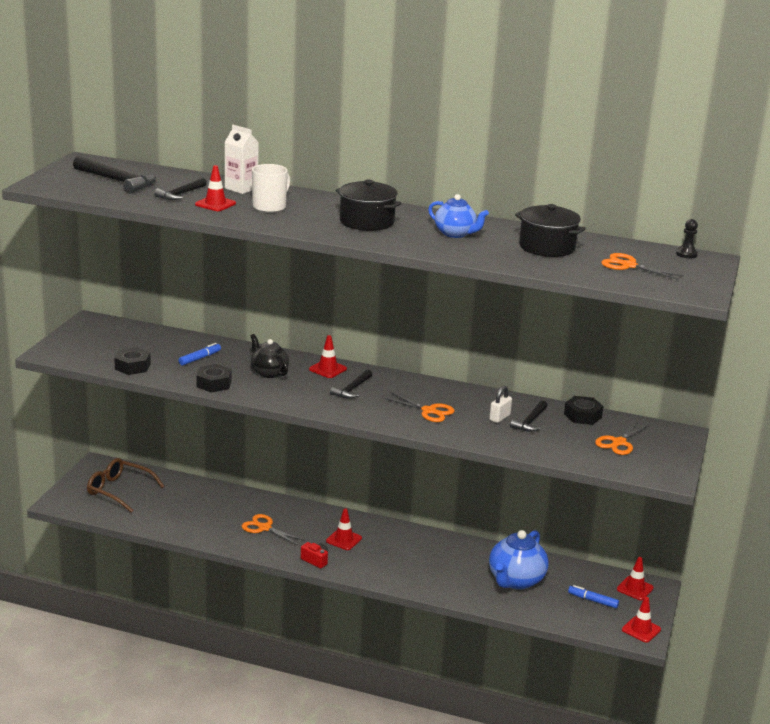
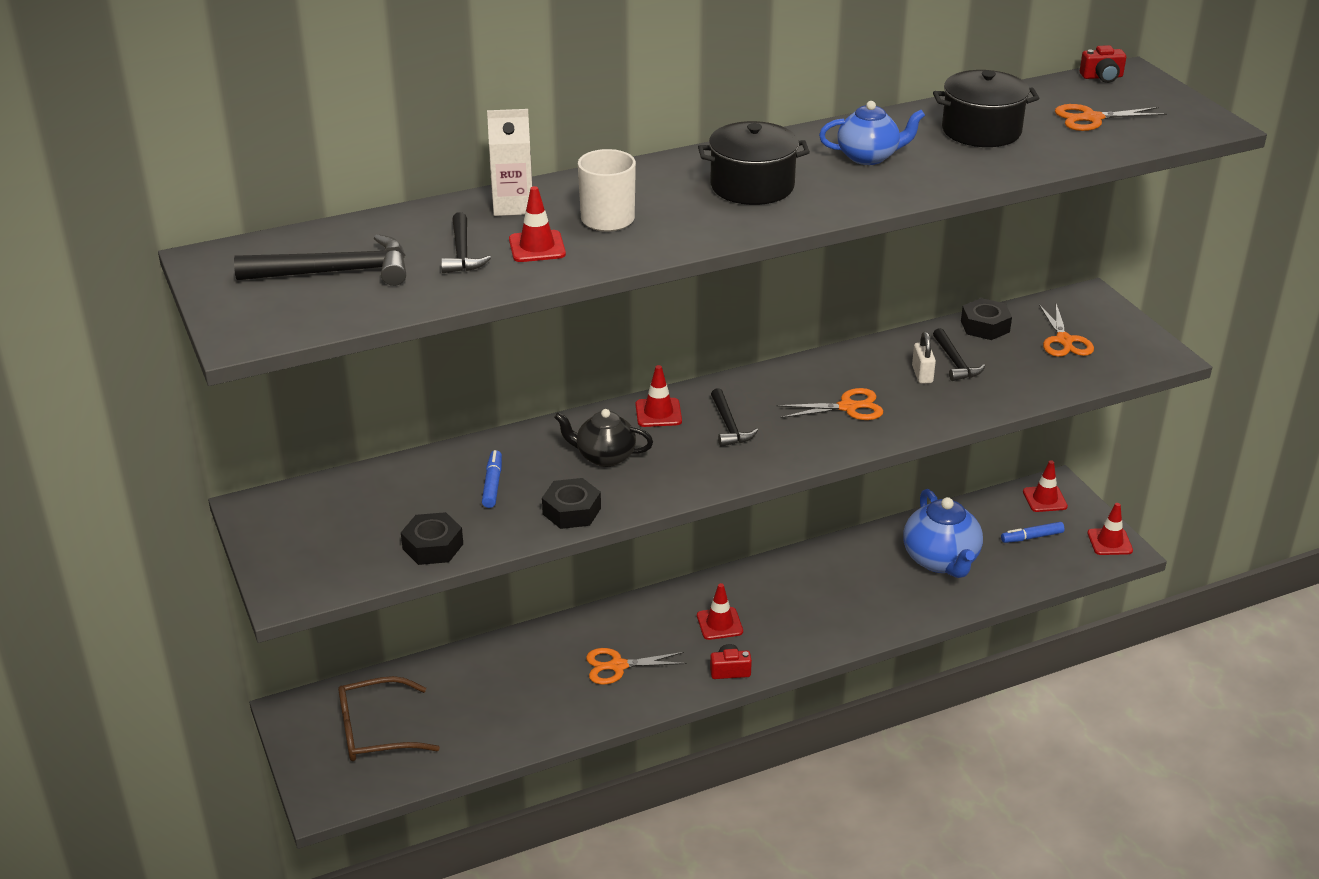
camera: 40 degrees left, 10 degrees up
(686, 254) = (1102, 77): black pawn -> red camera

